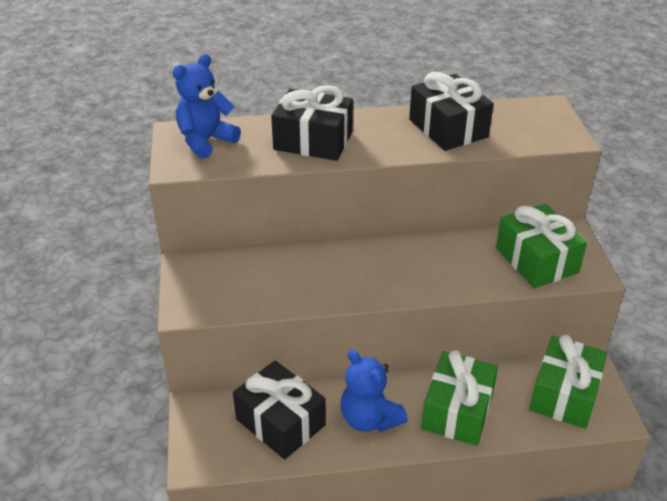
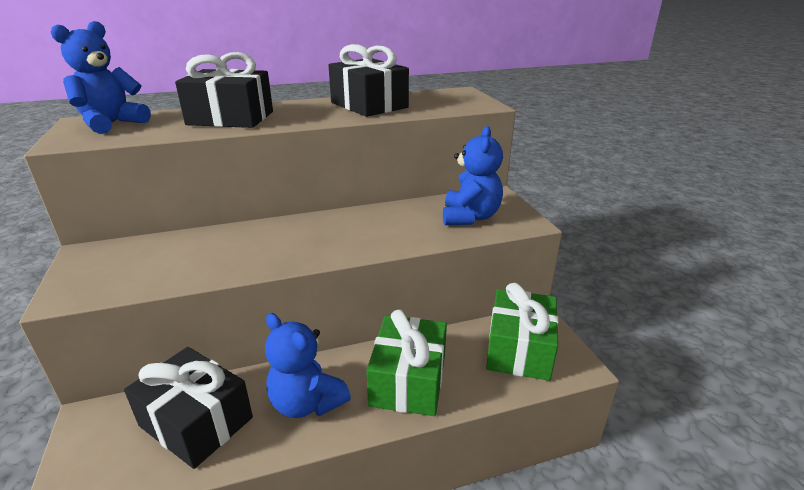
camera: 10 degrees left, 10 degrees down
(536, 260) = (470, 217): green gift -> blue teddy bear

